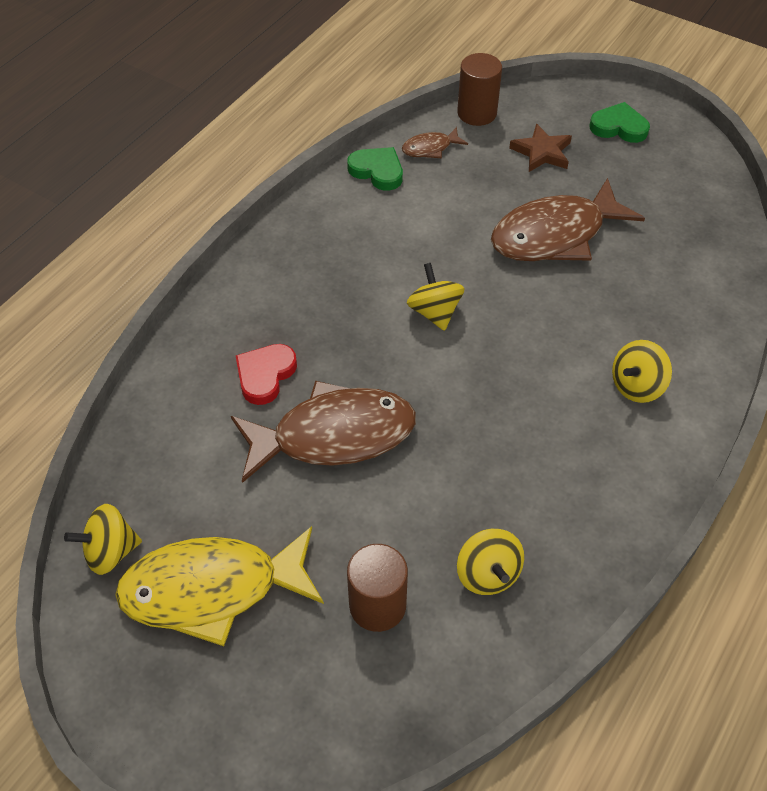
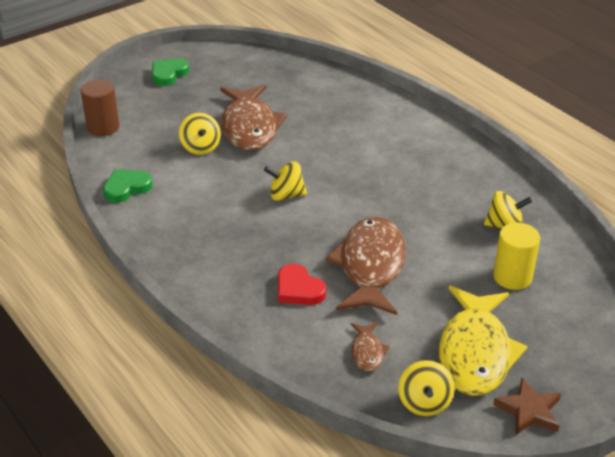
camera: 70 degrees left, 15 degrees down
(377, 605) = (512, 277): brown cylinder -> yellow cylinder
(430, 148) = (122, 157): brown fish -> brown fish (367, 352)
(542, 152) = (167, 111): brown star -> brown star (529, 410)
(636, 386) = (392, 132): yellow spinning top -> yellow spinning top (200, 147)

